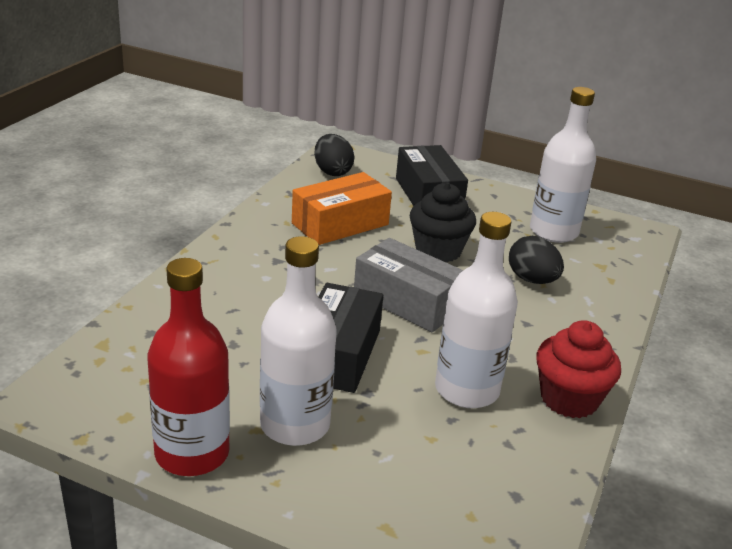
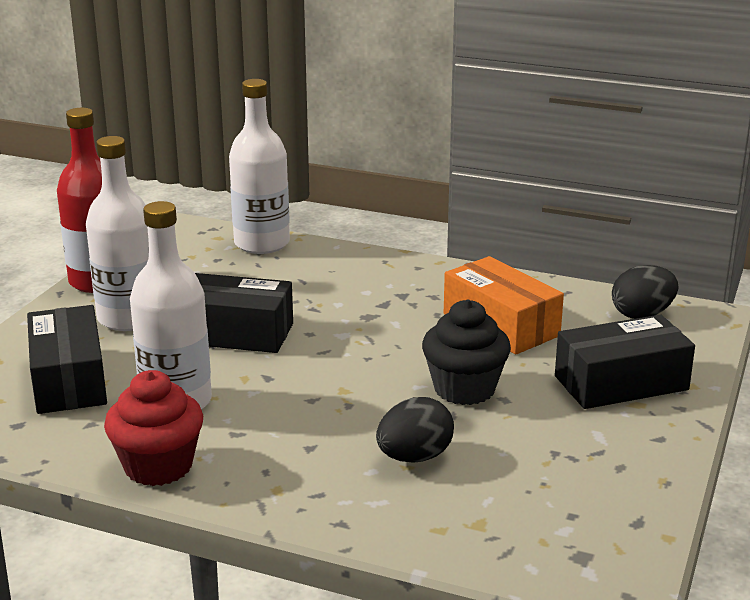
camera: 90 degrees right, 5 degrees down
(408, 301) = (339, 369): grey box -> none
(427, 463) = (69, 379): none -> black box
(553, 232) = (565, 486): white bottle -> white bottle (262, 244)

